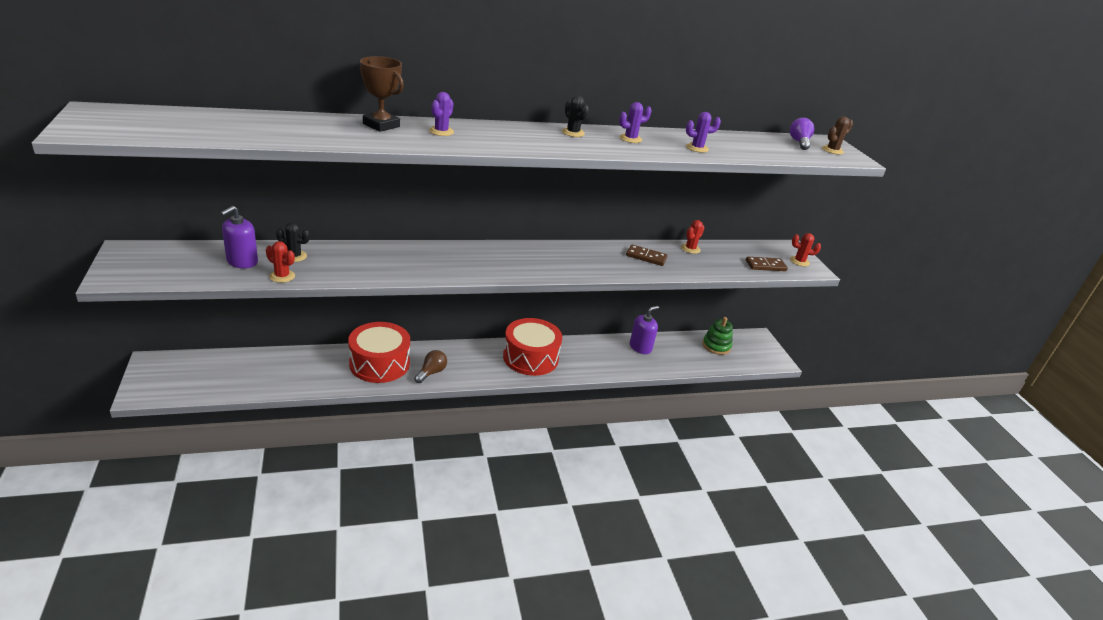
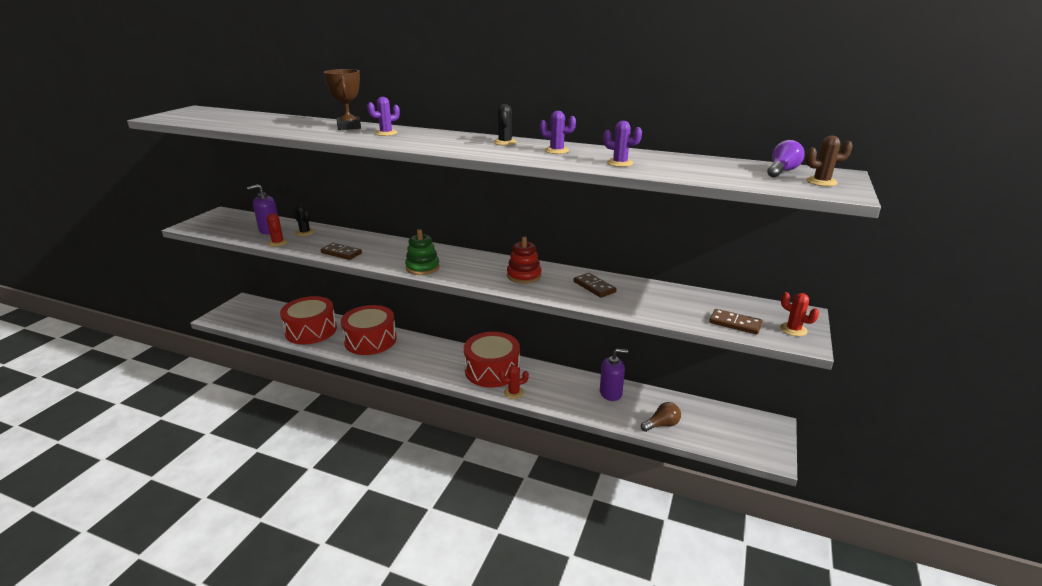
camera: 40 degrees right, 5 degrees down
(296, 372) = (311, 330): none -> red drum
(378, 273) = (341, 253): none -> brown domino
(431, 372) = (399, 358): brown light bulb -> brown light bulb (662, 425)
(582, 259) = (524, 276): none -> red stacking toy
(690, 249) = (658, 290): red cactus -> red cactus (514, 393)
(716, 346) = (703, 417): green stacking toy -> green stacking toy (422, 268)

